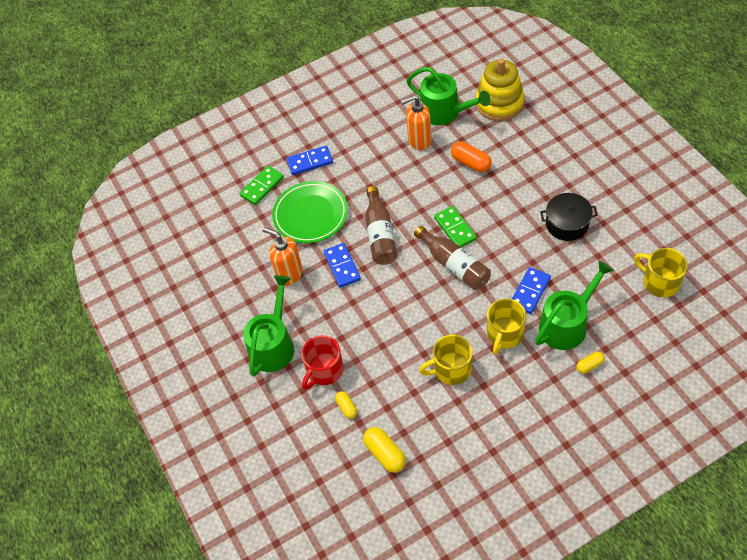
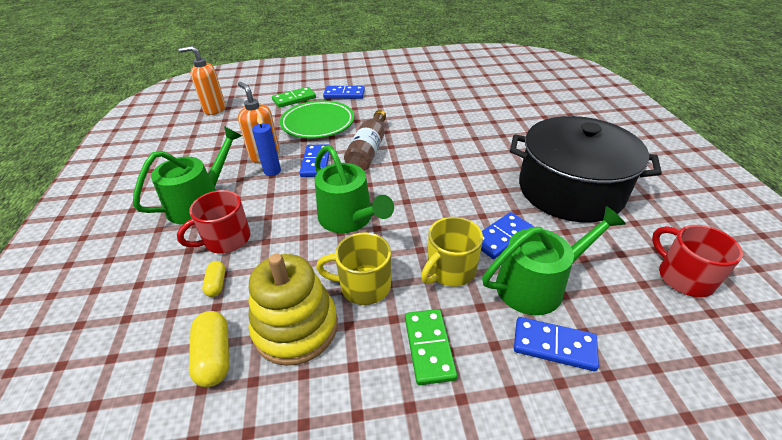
camera: 15 degrees right, 15 degrees down
(310, 290) = (272, 171): none -> blue candle
(419, 141) = (445, 102): orange soap dispenser -> orange soap dispenser (214, 109)
(444, 112) = (478, 91): green watering can -> green watering can (349, 218)
(454, 265) = (427, 191): brown bottle -> none
(455, 229) = (444, 164): green domino -> green domino (429, 347)
(471, 163) = (486, 124): orange capsule -> none
(499, 103) = (532, 96): yellow stacking toy -> yellow stacking toy (295, 327)
(567, 224) = (570, 190): black pot -> black pot, size x2.03
(589, 365) = (554, 345): yellow capsule -> blue domino
(660, 282) = (683, 277): yellow mug -> red mug

